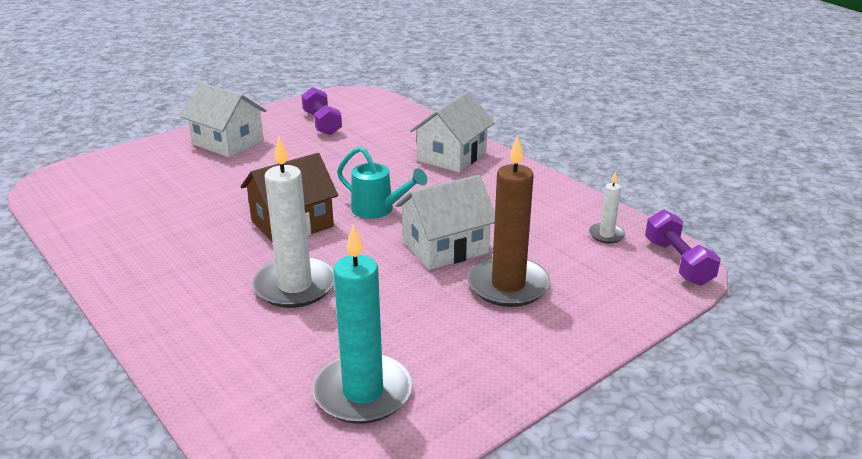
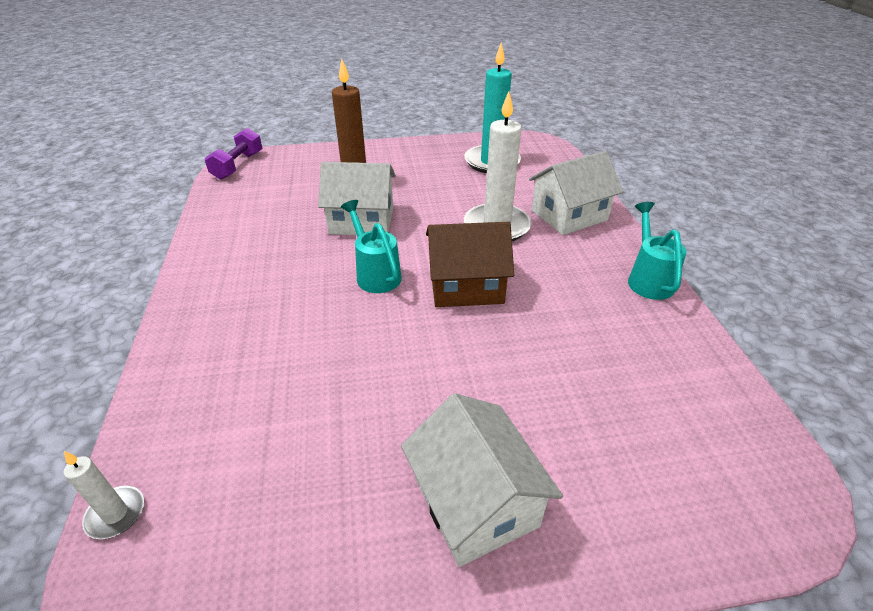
camera: 150 degrees left, 10 degrees up
(113, 279) = (648, 279): none -> turquoise watering can
(322, 123) = (288, 494): purple dumbbell -> none
(452, 156) = (220, 322): white house -> white house (569, 215)
(606, 235) = (243, 193): white candle -> white candle (116, 514)

